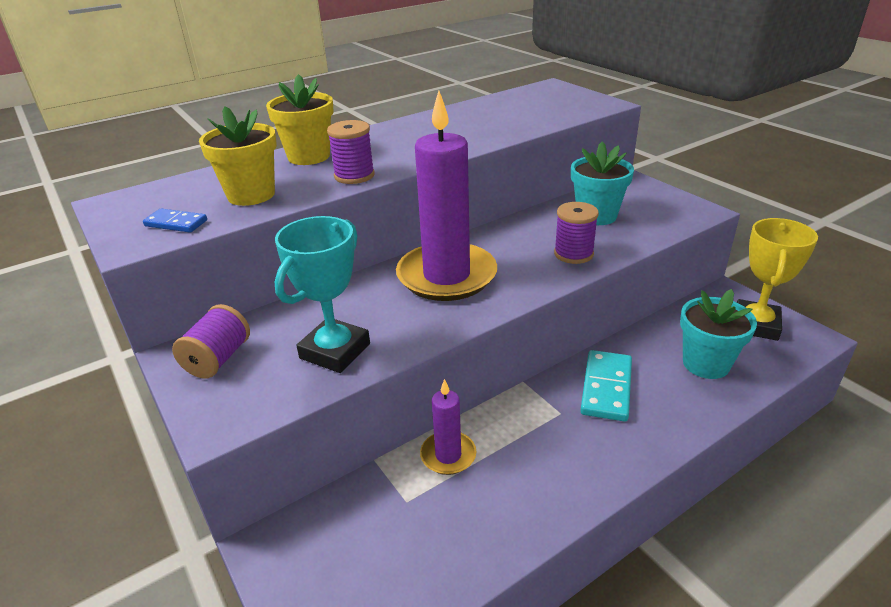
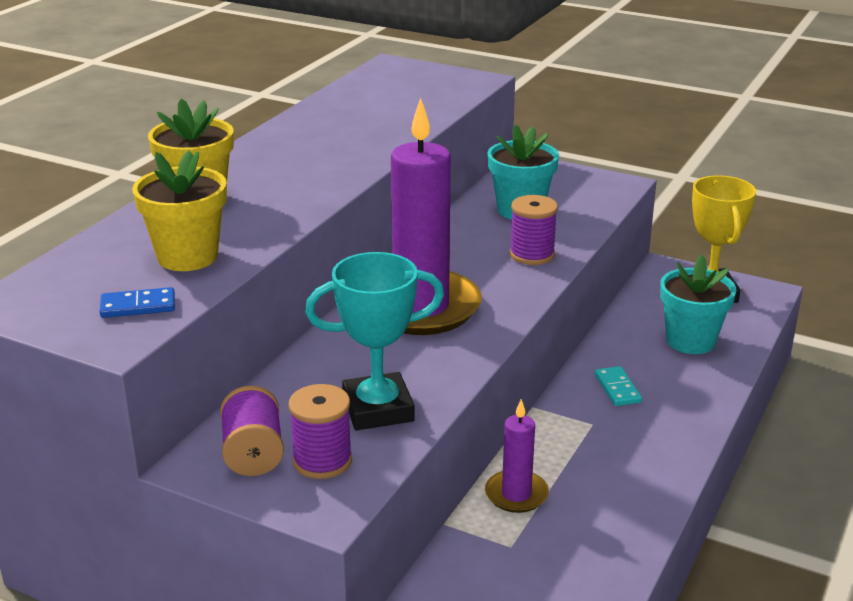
camera: 30 degrees left, 5 degrees down
(335, 351) = (378, 409): turquoise trophy -> turquoise trophy turned 75 degrees clockwise
(354, 176) = (286, 211): purple spool -> purple spool (322, 461)
(606, 388) = (617, 389): turquoise domino -> turquoise domino, size x0.59

